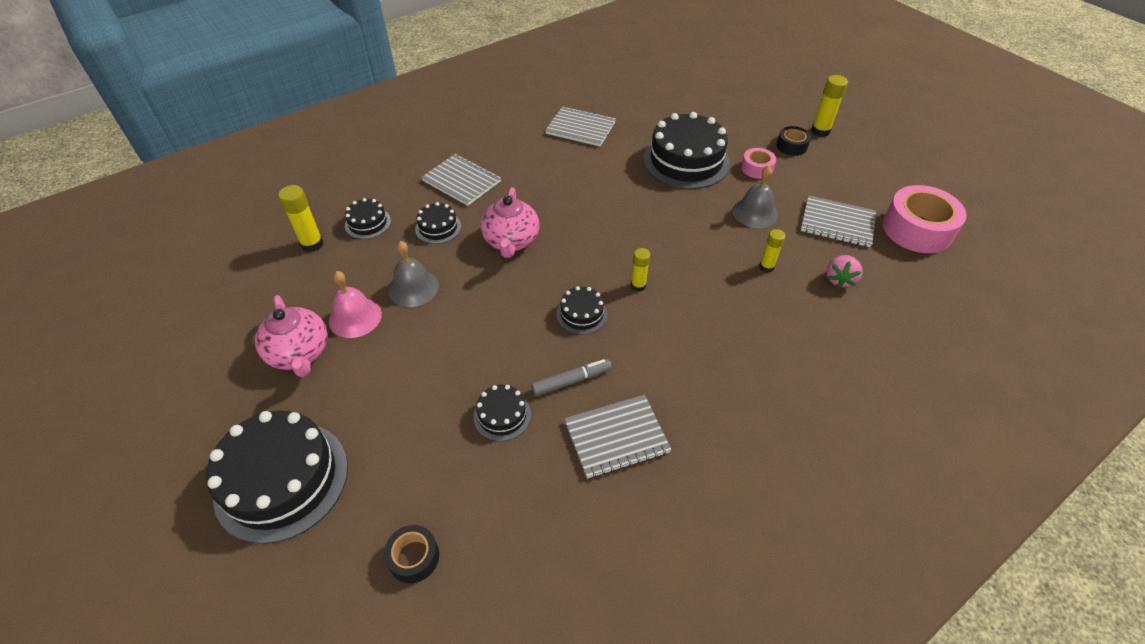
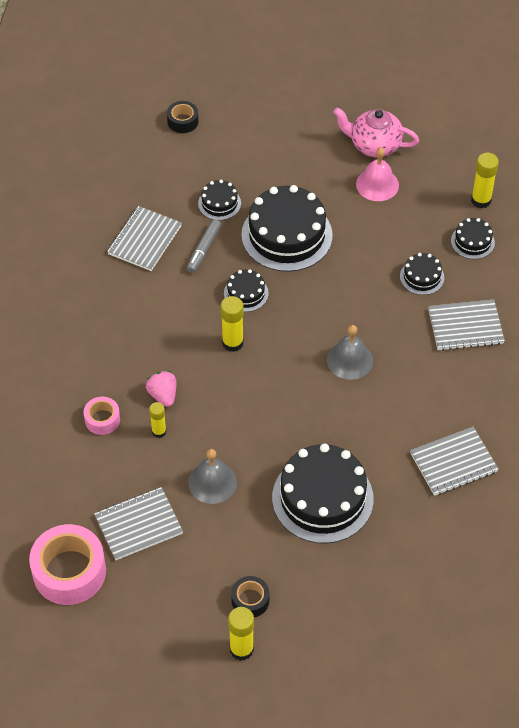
camera: 135 degrees right, 5 degrees up
(282, 480) = (287, 98): black cake -> black cake (287, 235)
(413, 288) = (372, 227): grey bell -> grey bell (350, 360)
(511, 241) = (358, 307): pink teapot -> none
(638, 286) = (232, 343): yellow glue stick -> yellow glue stick, size x1.53
(757, 168) = (255, 540): pink tape -> pink tape (102, 419)
(839, 279) = (97, 462): pink strawberry -> pink strawberry (163, 395)

